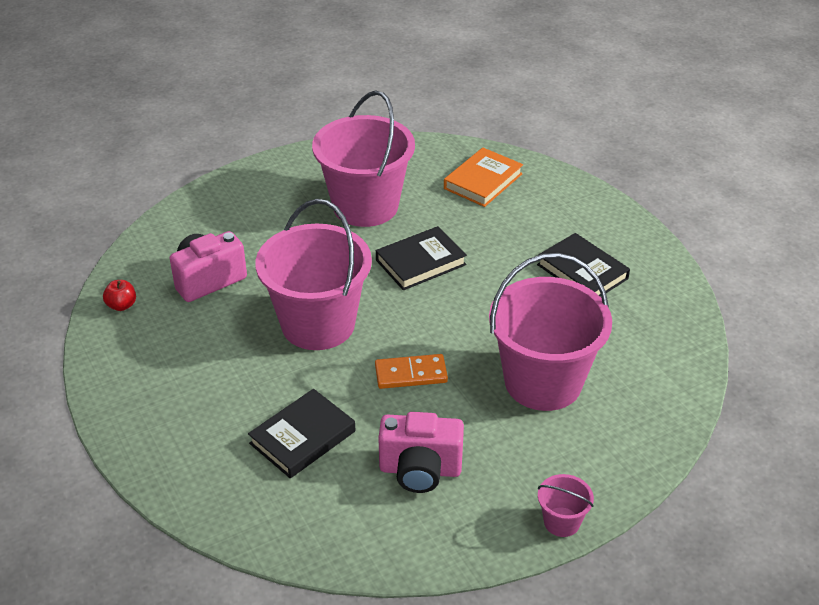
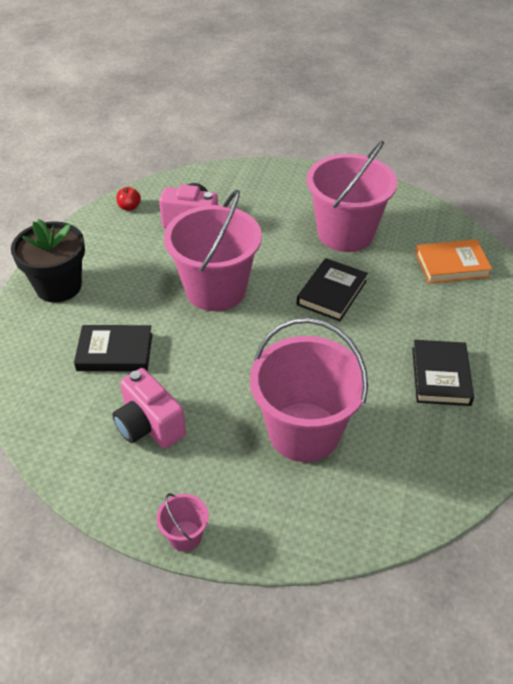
camera: 45 degrees right, 5 degrees up
(158, 423) = (58, 286): none -> black flower pot
(411, 374) = (227, 361): orange domino -> none
(420, 262) = (332, 293): black book -> black book turned 75 degrees counterclockwise

